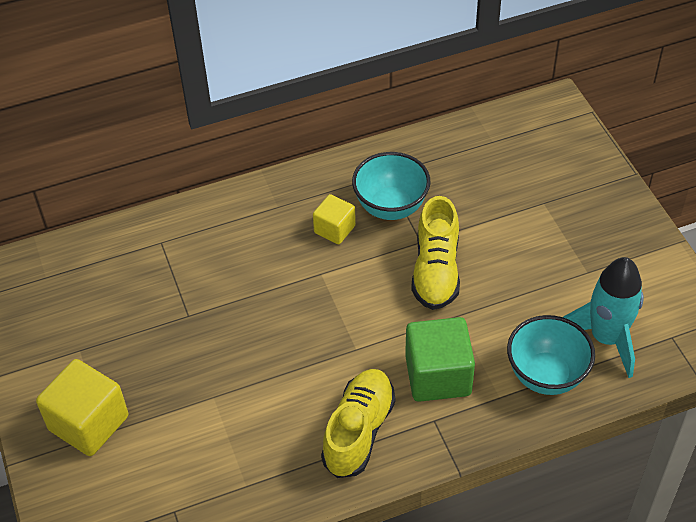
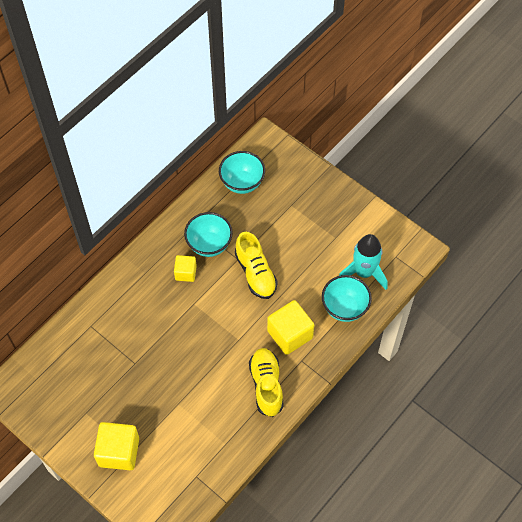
camera: 30 degrees left, 10 degrees up
(438, 375) = (290, 334): green cube -> yellow cube
(487, 148) = (242, 183): none -> turquoise bowl

